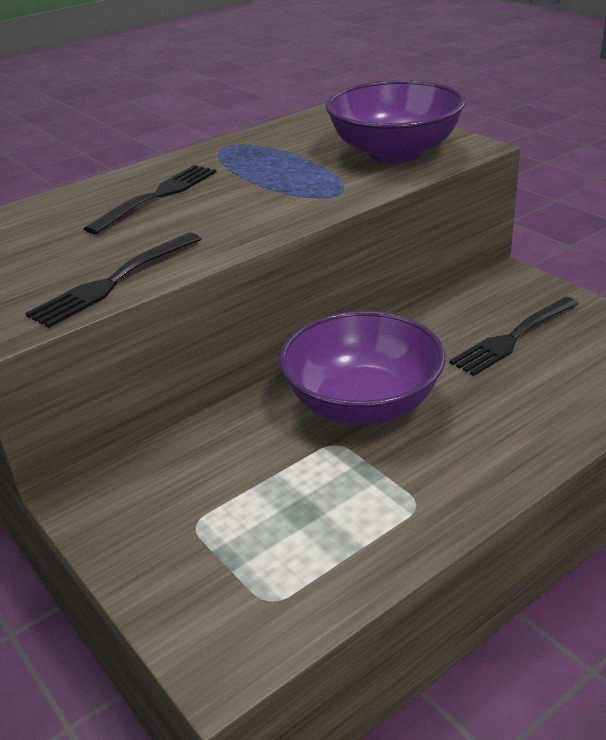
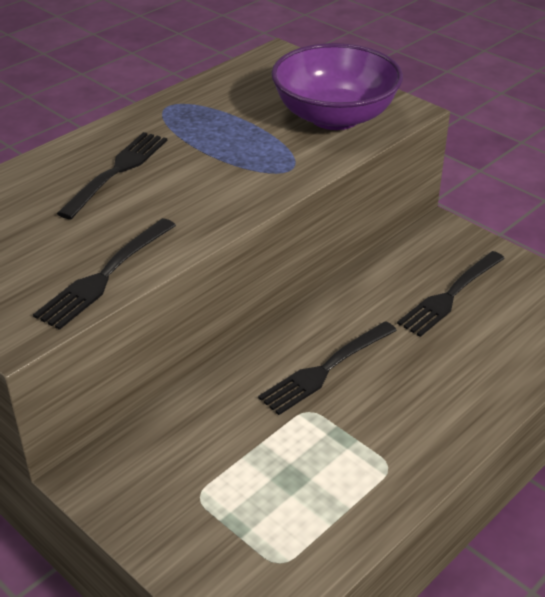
camera: 10 degrees left, 5 degrees up
(362, 404) = (326, 369): purple bowl -> black fork

